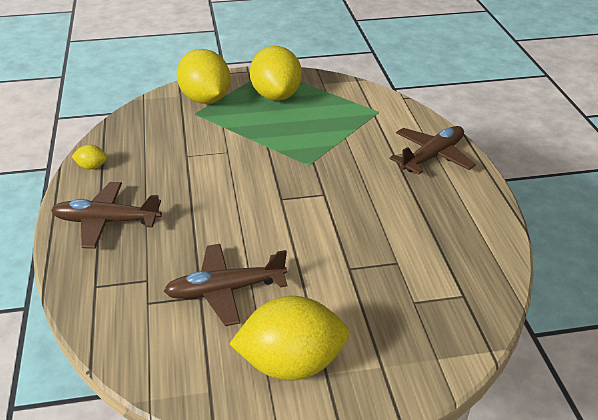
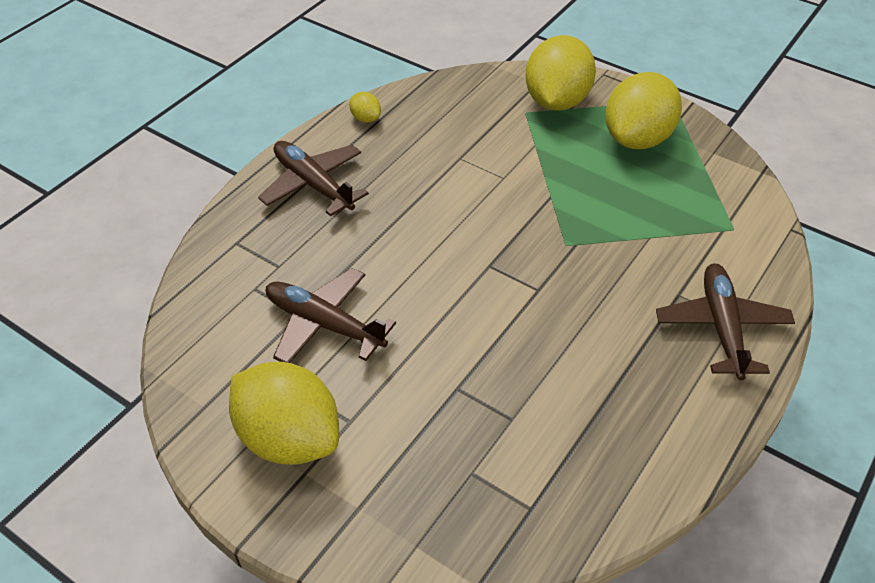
camera: 45 degrees right, 10 degrees up
(432, 156) = (721, 327): brown plane -> brown plane turned 90 degrees counterclockwise

